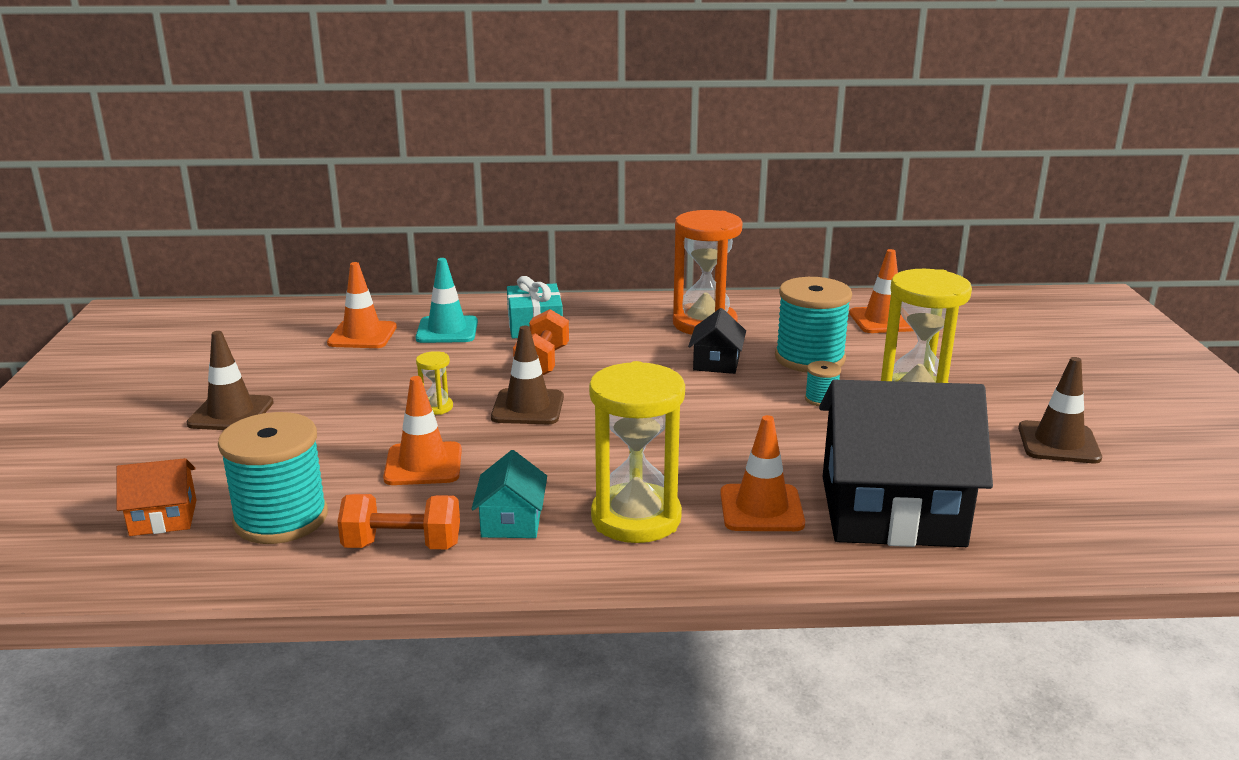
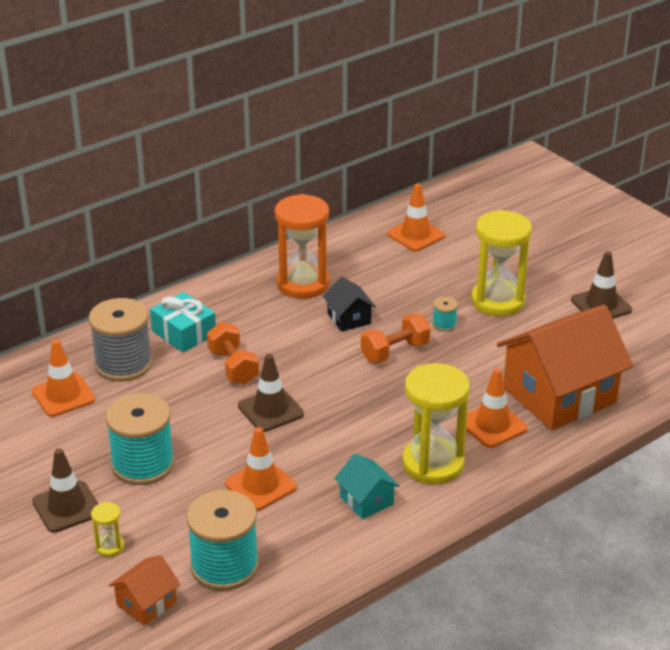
camera: 35 degrees left, 10 degrees up
(402, 545) = (324, 547): orange dumbbell -> orange dumbbell (395, 352)
(436, 407) = (209, 437): yellow hourglass -> yellow hourglass (110, 547)
(447, 330) = (123, 364): turquoise traffic cone -> grey spool
(809, 358) = (403, 290): turquoise spool -> turquoise spool (143, 464)
(891, 511) = (559, 395): black house -> orange house

